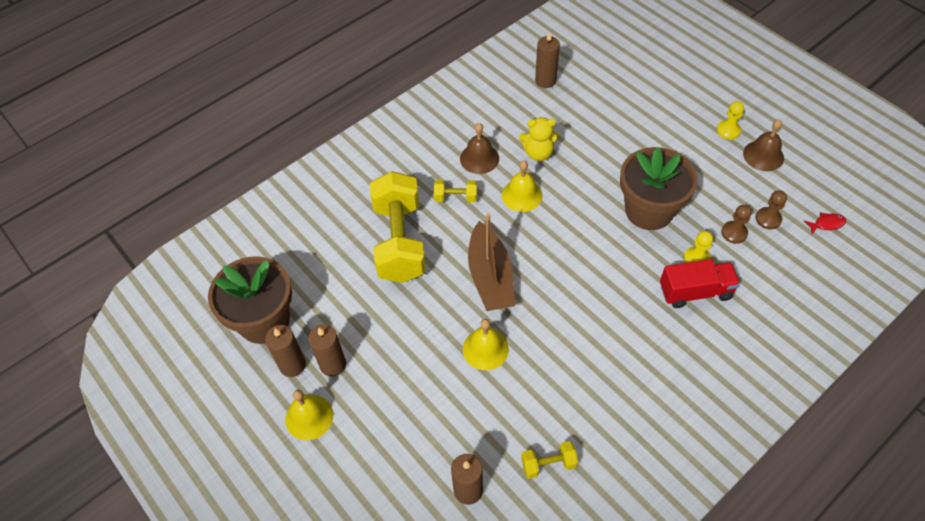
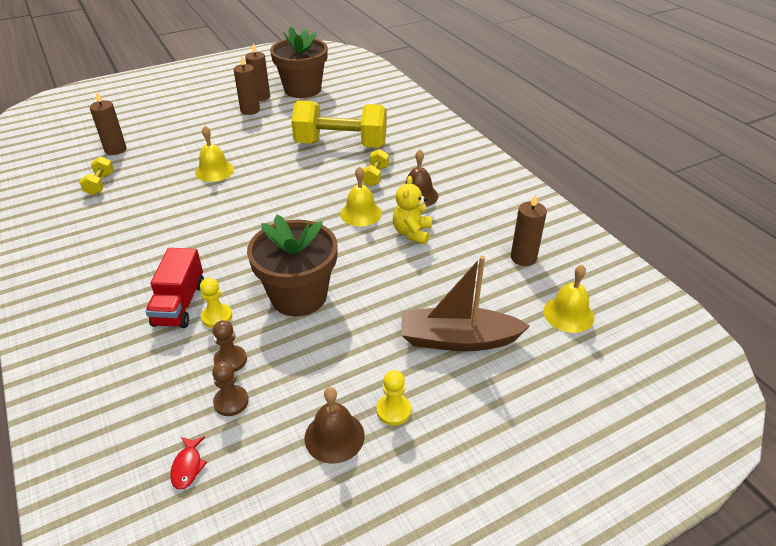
camera: 100 degrees right, 15 degrees down
(309, 417) = (218, 100): yellow bell -> yellow bell (568, 314)
(490, 277) = (279, 182): brown boat -> brown boat (458, 339)

